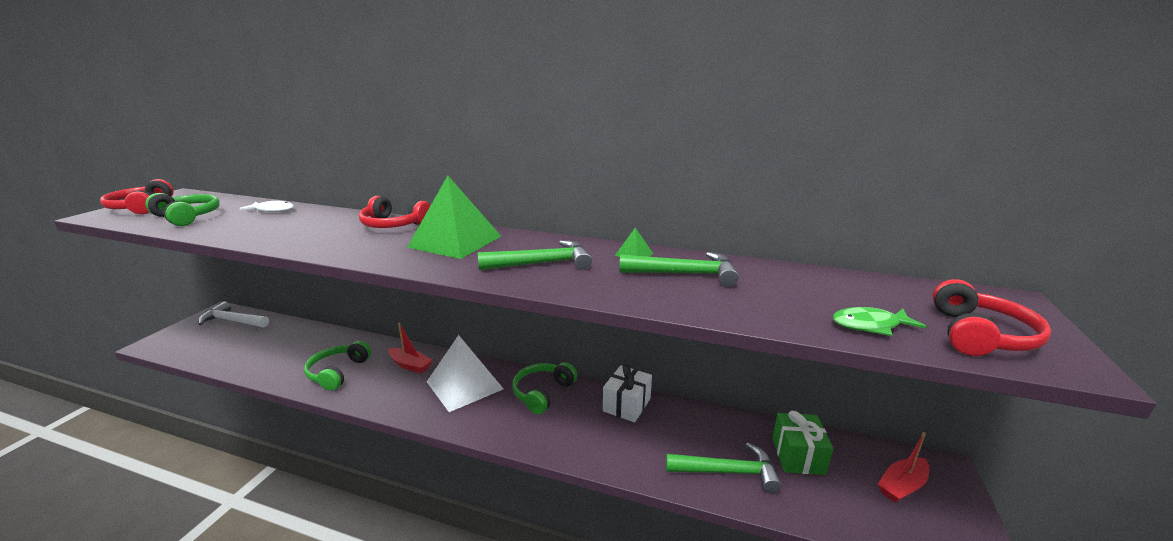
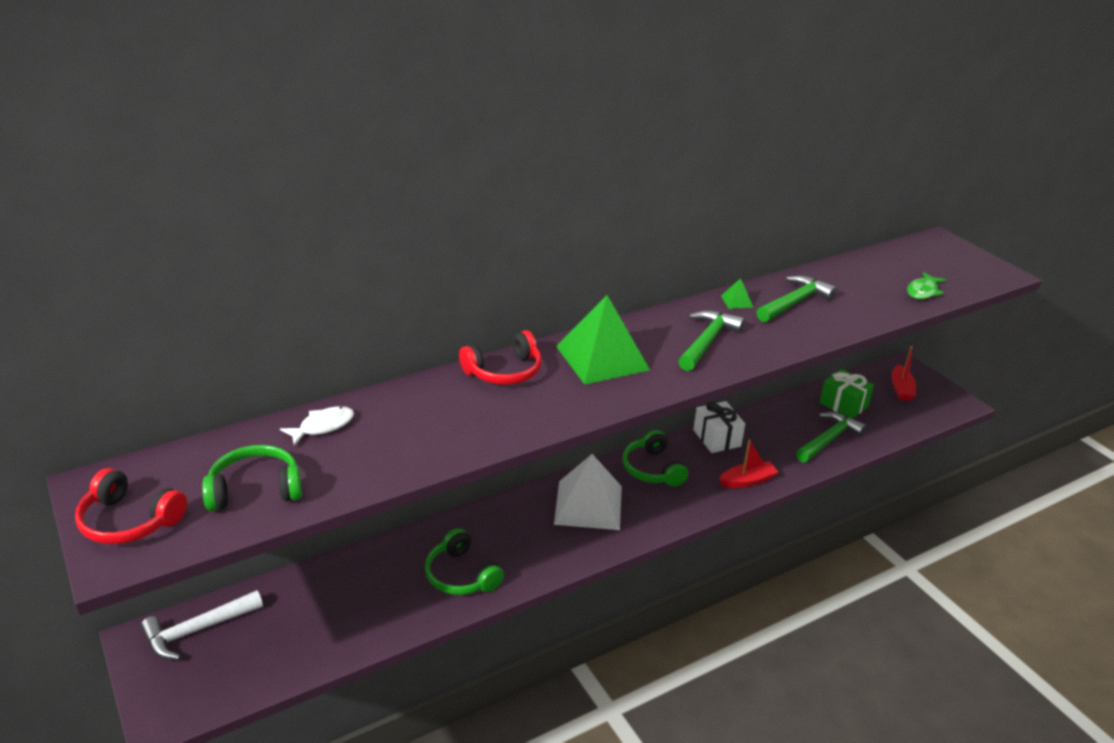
camera: 50 degrees left, 10 degrees up
(410, 365) = (510, 523): red boat -> red boat (747, 481)
(979, 335) = (961, 273): red headphones -> none

